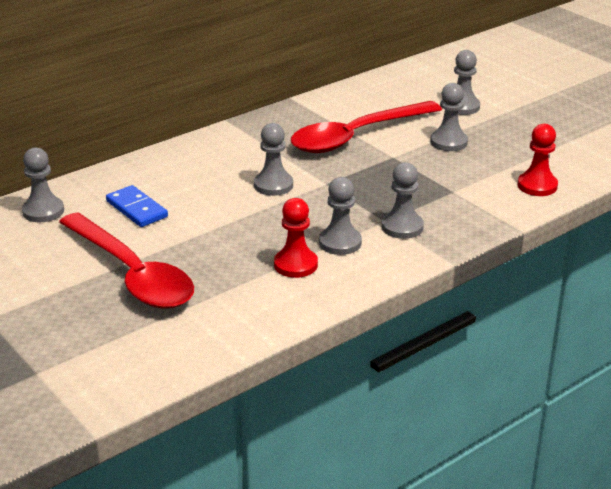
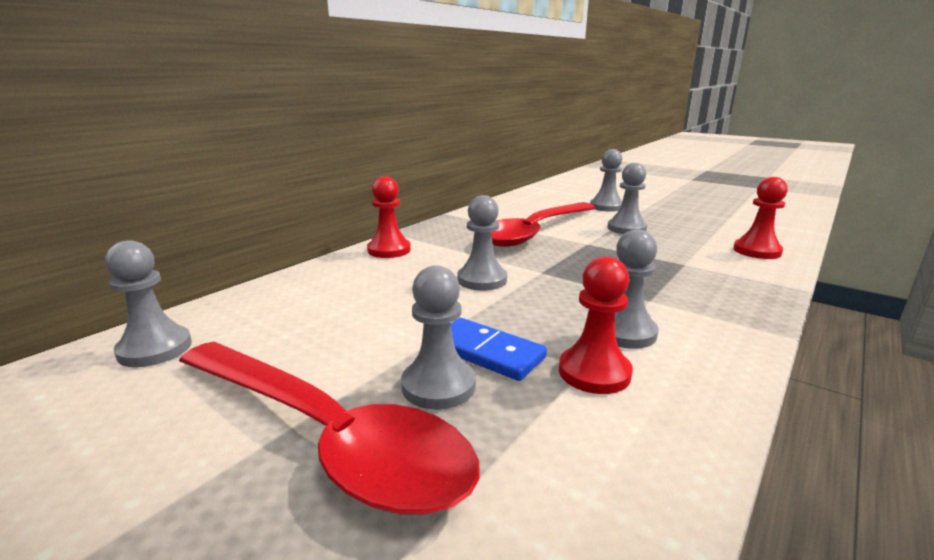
camera: 15 degrees left, 10 degrees down
(137, 209) = (310, 327): blue domino -> blue domino (487, 352)
(216, 143) = (389, 250): none -> red pawn
(402, 227) = (678, 304): grey pawn -> grey pawn (438, 386)

